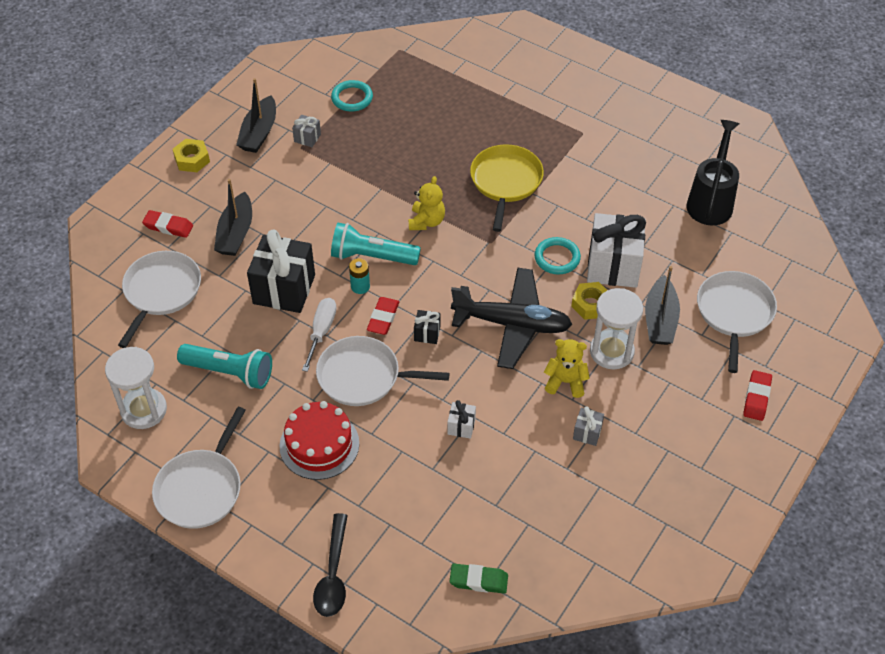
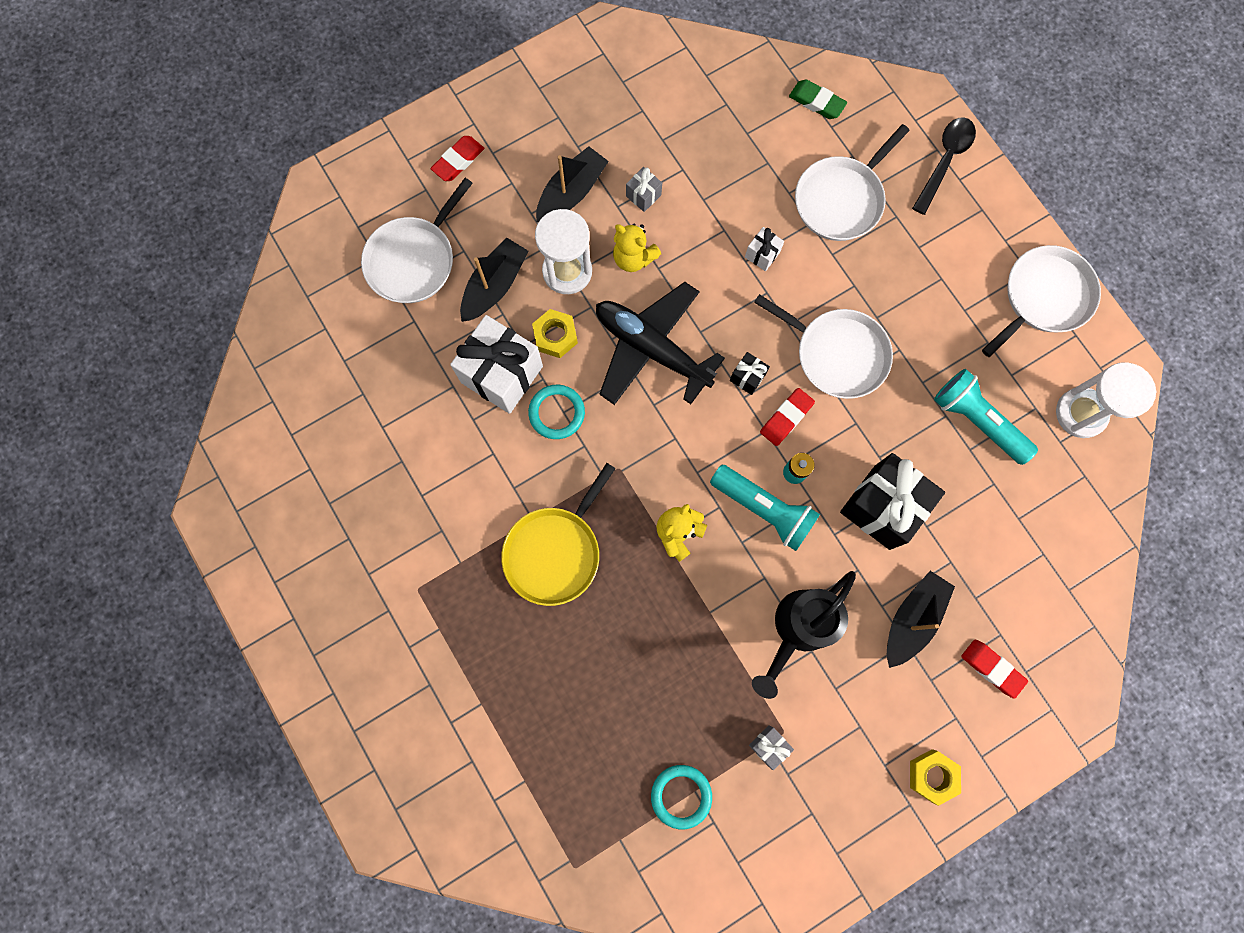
camera: 155 degrees left, 25 degrees up
(161, 292) = (1025, 567): white pan -> white pan (841, 199)
(259, 133) = (828, 786): black boat -> black boat (571, 193)
(319, 445) = (911, 295): red cake -> none
(321, 332) = (860, 430): white screwdriver -> none
(711, 201) = (337, 412): black watering can -> black watering can (798, 629)

